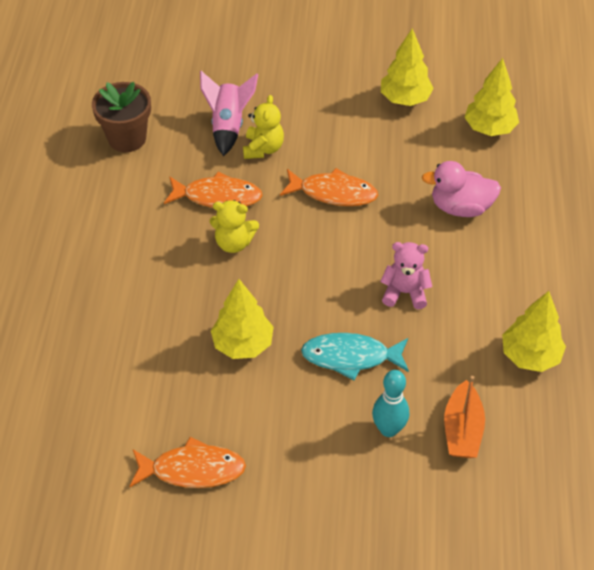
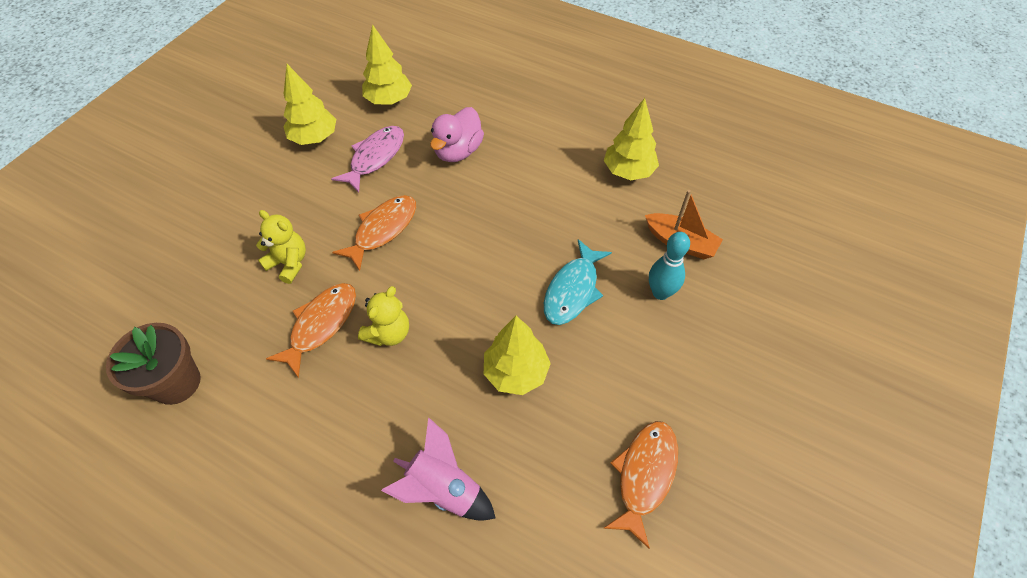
camera: 65 degrees left, 5 degrees up
(228, 126) = (237, 281): pink rocket -> pink rocket (443, 489)
(405, 292) = (524, 224): pink teddy bear -> none
(411, 151) = (375, 157): none -> pink fish

